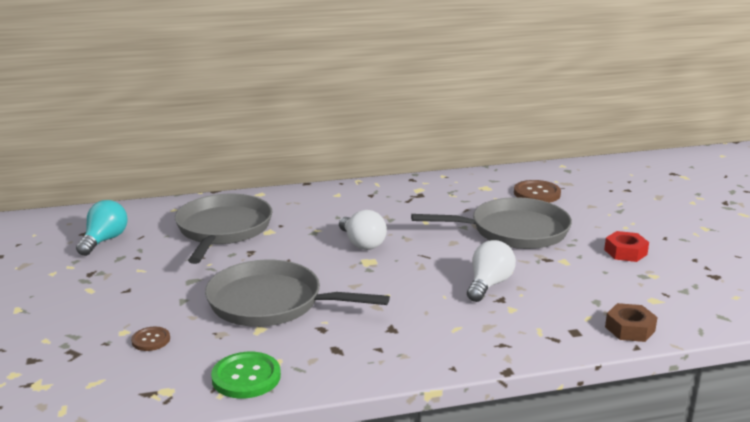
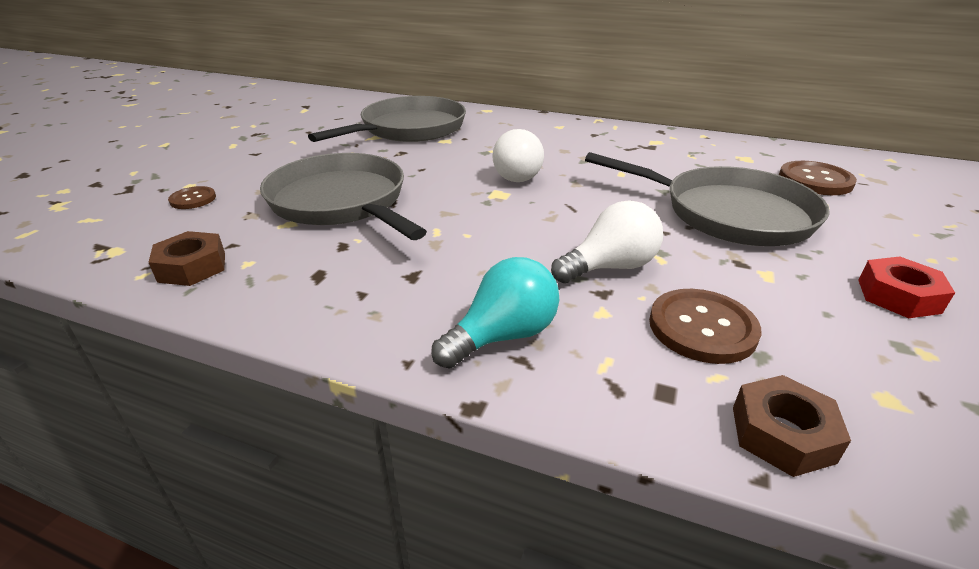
camera: 35 degrees right, 10 degrees up
(104, 240) = (309, 114): turquoise light bulb -> turquoise light bulb (503, 336)
(246, 377) = (192, 267): green button -> brown nut
(562, 299) = (702, 328): none -> brown button

